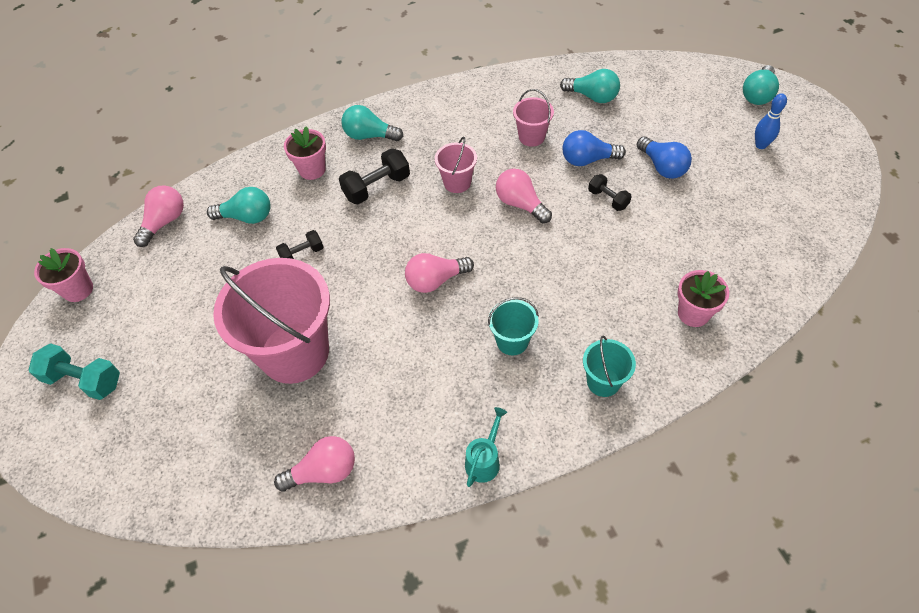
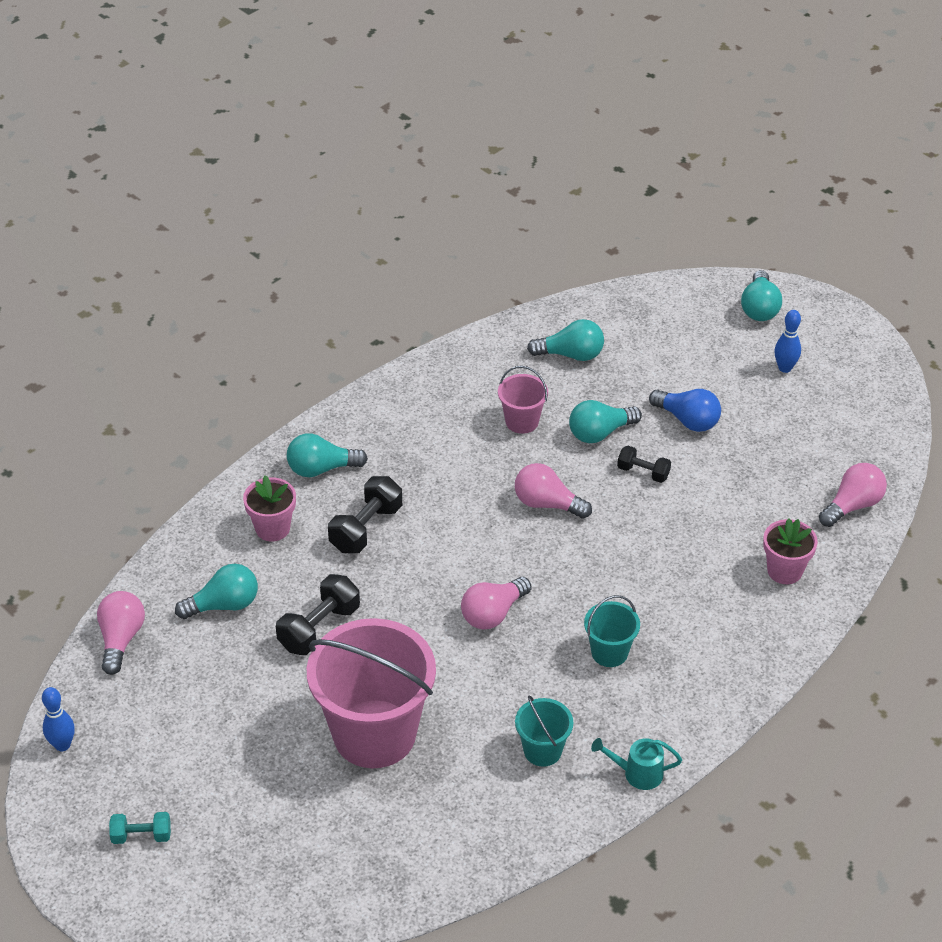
camera: 25 degrees left, 10 degrees down
(78, 290) = (62, 745): pink flower pot -> blue bowling pin
(84, 380) = (141, 836): turquoise dumbbell -> turquoise dumbbell, size x0.61
(302, 254) = (319, 628): black dumbbell -> black dumbbell, size x1.64
(323, 471) = (475, 837): pink light bulb -> pink light bulb (852, 505)
(457, 182) = (460, 498): pink bucket -> none
(484, 460) = (637, 773): turquoise watering can -> turquoise watering can turned 90 degrees counterclockwise
(587, 160) = (600, 433): blue light bulb -> turquoise light bulb
(603, 382) = (722, 664): turquoise bucket -> turquoise bucket (542, 750)

